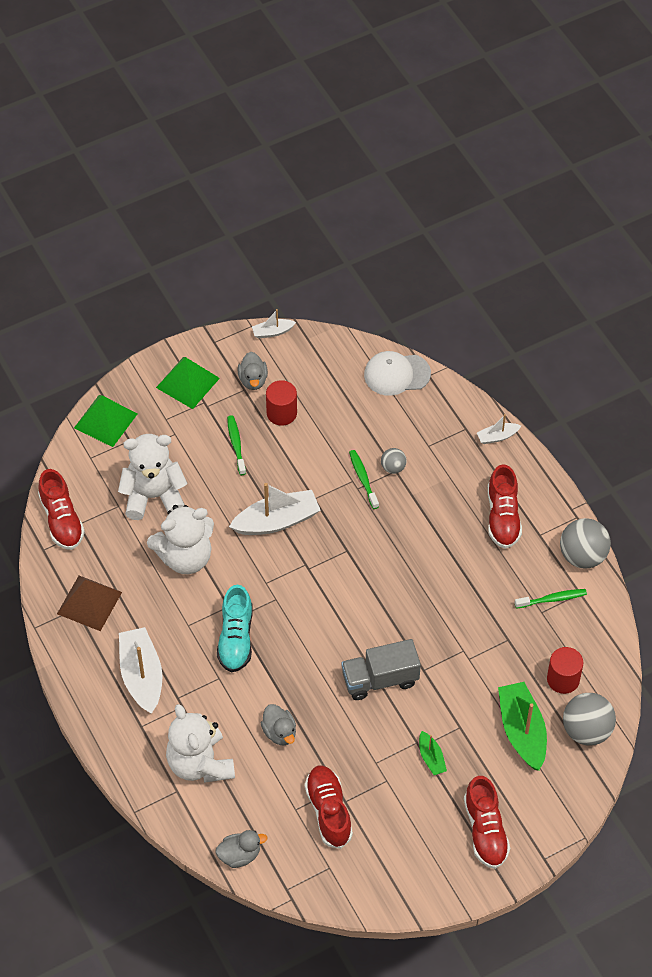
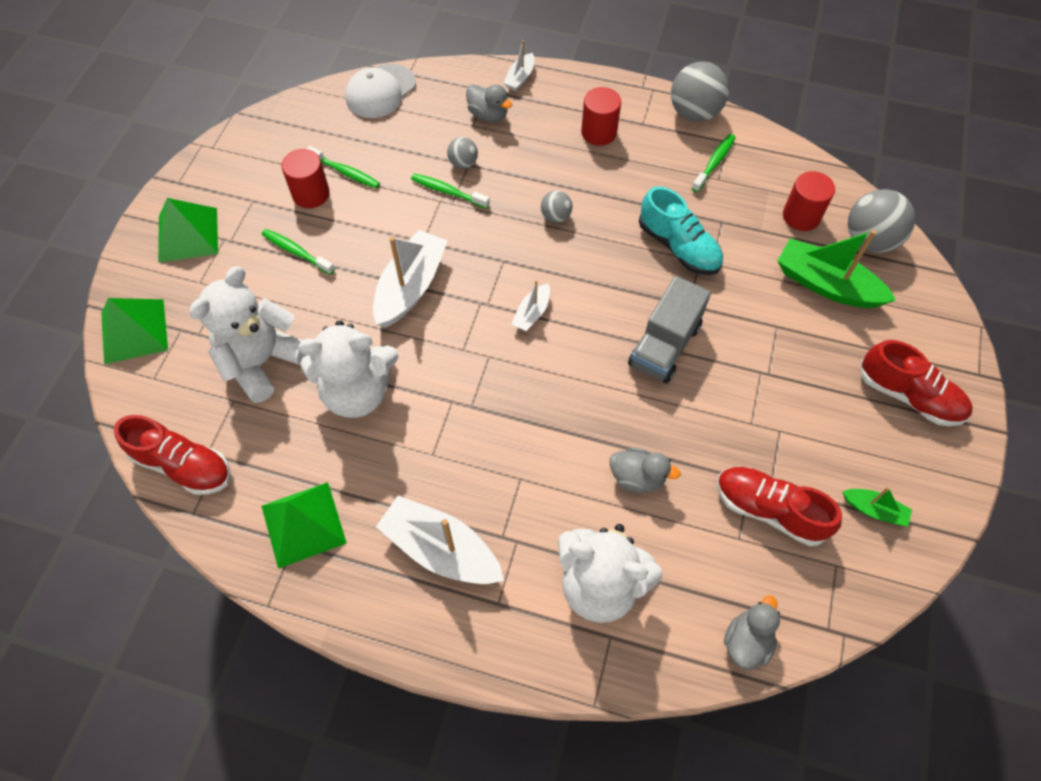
camera: 45 degrees left, 5 degrees up
(89, 603) = (303, 524): brown pyramid -> green pyramid
(185, 557) = (357, 392): white teddy bear -> white teddy bear turned 60 degrees clockwise
(236, 638) = (493, 425): turquoise shoe -> turquoise shoe (678, 247)
(253, 380) = (252, 187): grey duck -> grey duck (488, 115)
(272, 332) = (228, 136): white boat -> white boat (532, 313)
(316, 415) = (345, 172): none -> green toothbrush
(409, 549) = (555, 216): none -> grey ball
(431, 757) = (789, 374): green boat -> green boat (874, 510)
(503, 517) = (599, 132): red shoe -> red cylinder

